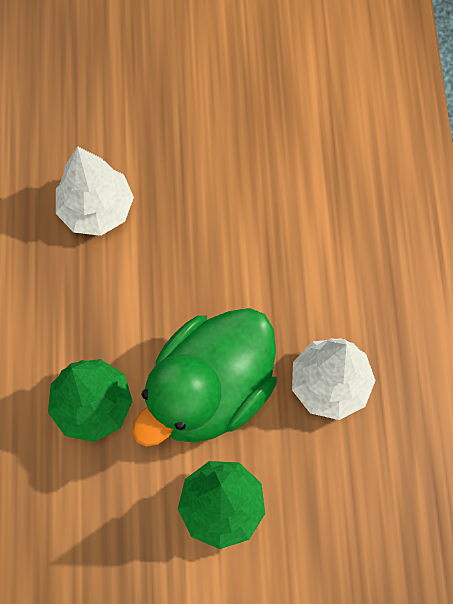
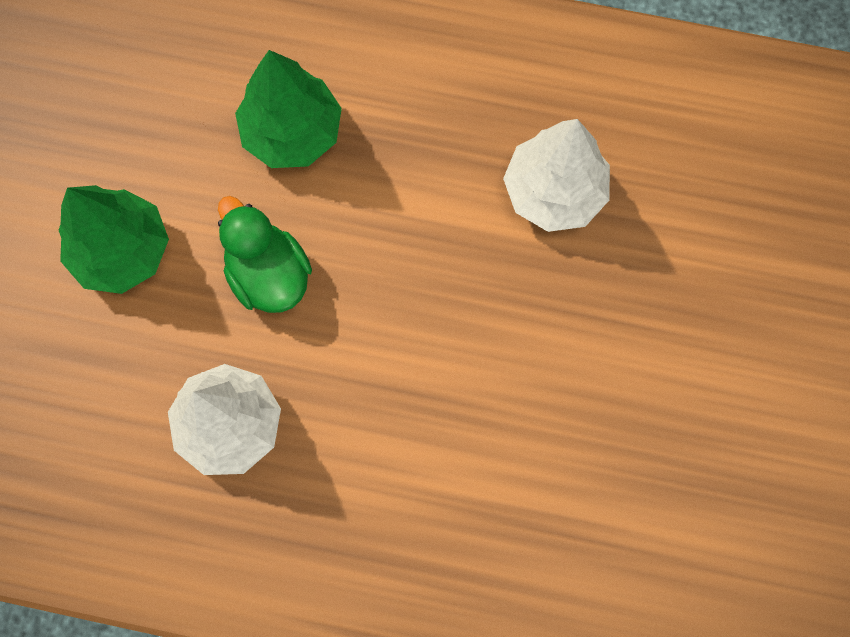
camera: 105 degrees right, 5 degrees up
(210, 390) = (268, 273): green duck -> green duck, size x0.56

